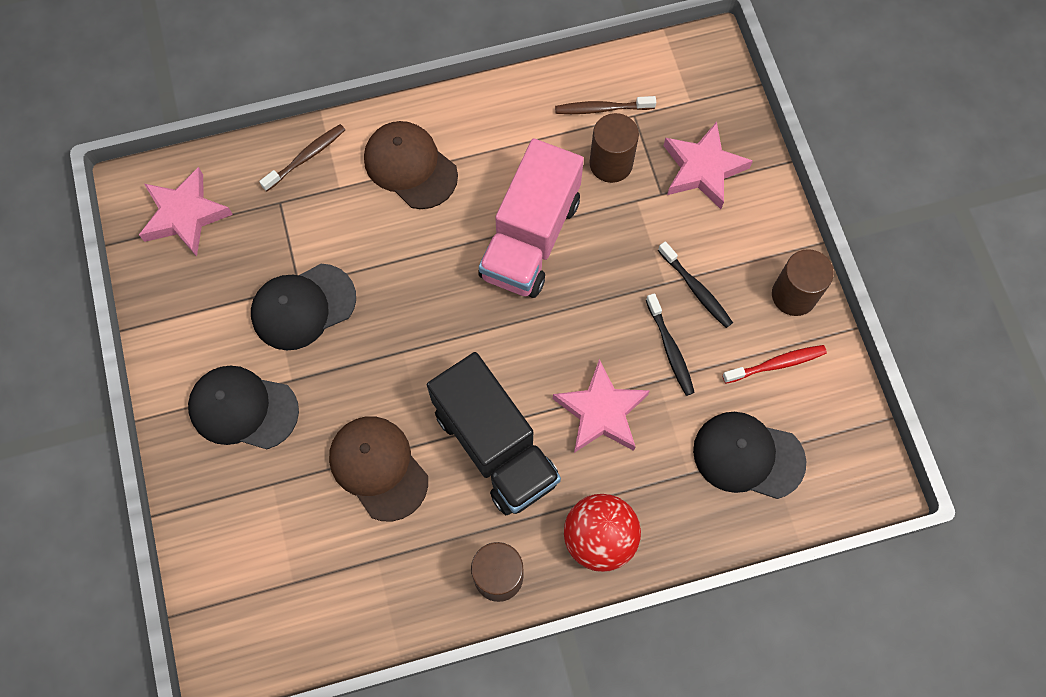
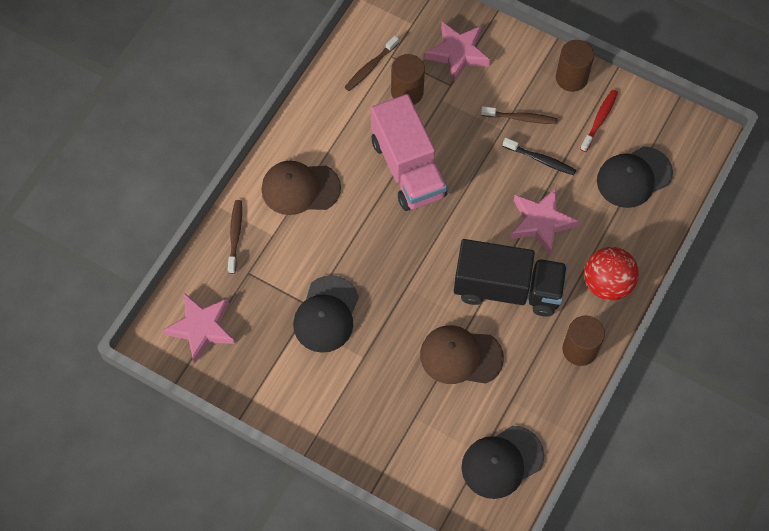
camera: 45 degrees left, 5 degrees down
(243, 408) = (355, 396): black cap -> black cap (502, 462)
(696, 289) = (521, 118): black toothbrush -> brown toothbrush

